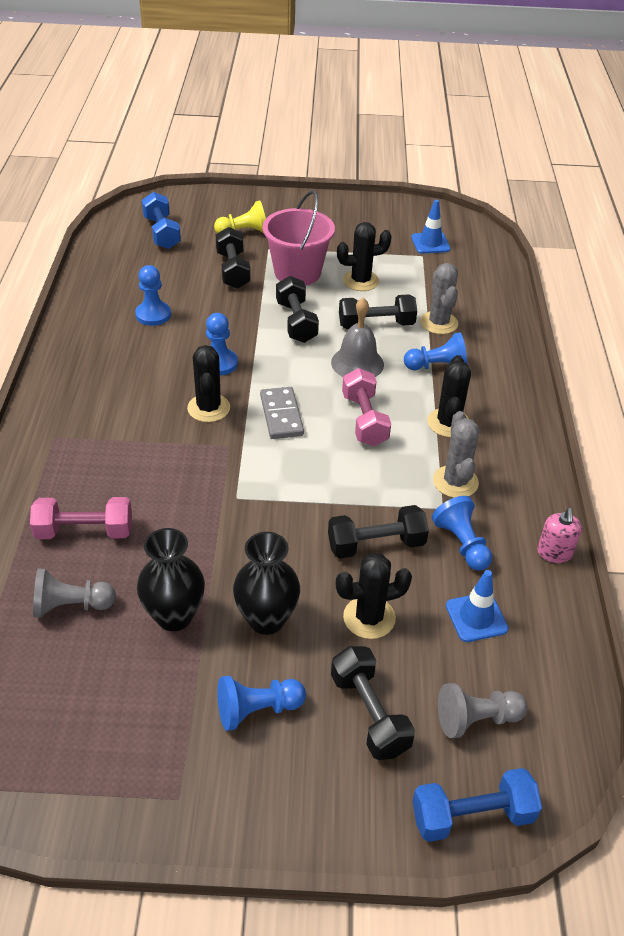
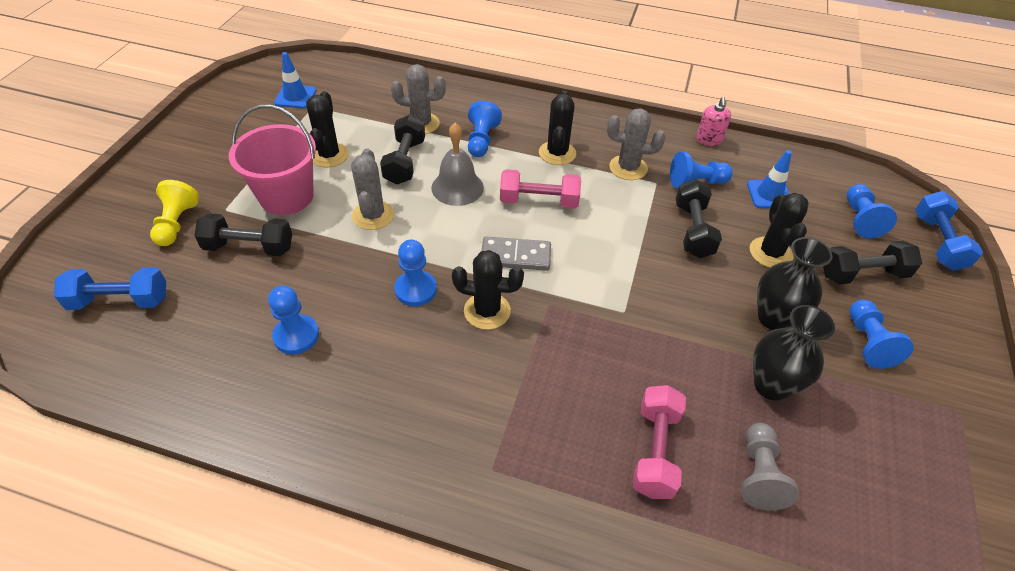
camera: 75 degrees left, 5 degrees up
(296, 322) = (373, 215): black dumbbell -> grey cactus
(448, 423) = (557, 153): black cactus -> black cactus turned 75 degrees clockwise
(476, 719) = (860, 219): grey pawn -> blue pawn
(554, 553) = (708, 140): pink soap dispenser -> pink soap dispenser turned 75 degrees clockwise

